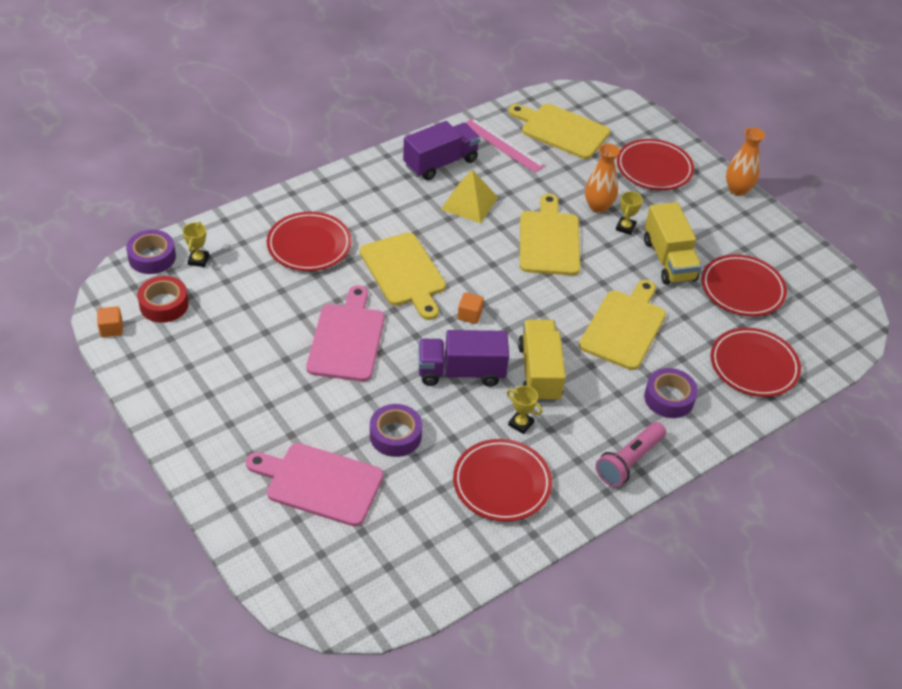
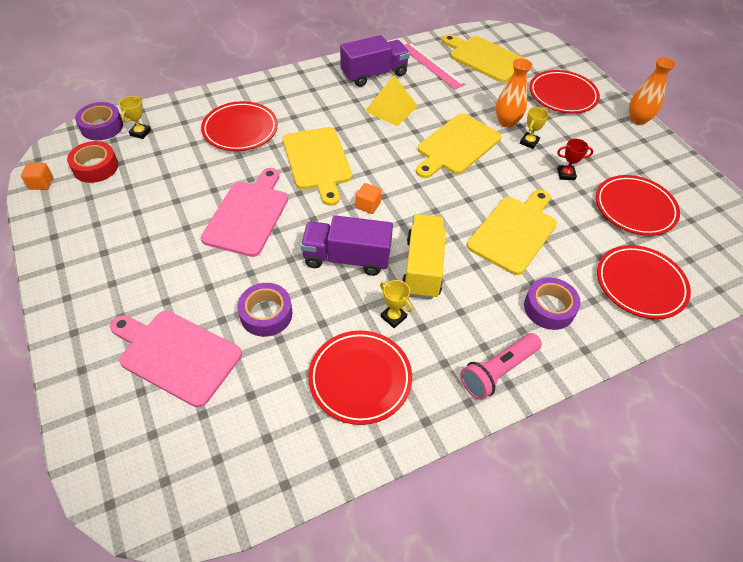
camera: 10 degrees right, 5 degrees up
(549, 240) = (456, 146): yellow cutting board -> yellow cutting board turned 150 degrees counterclockwise
(668, 260) = (566, 174): yellow truck -> red trophy

